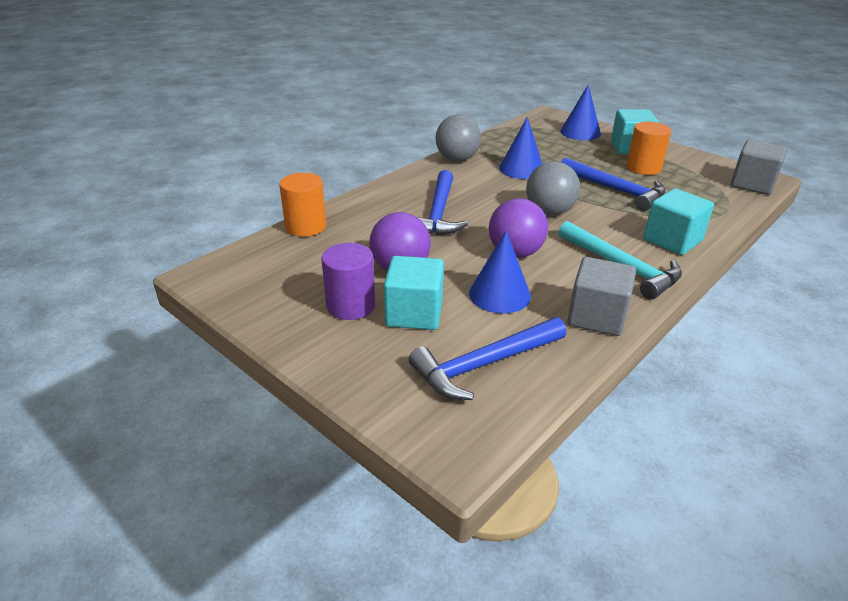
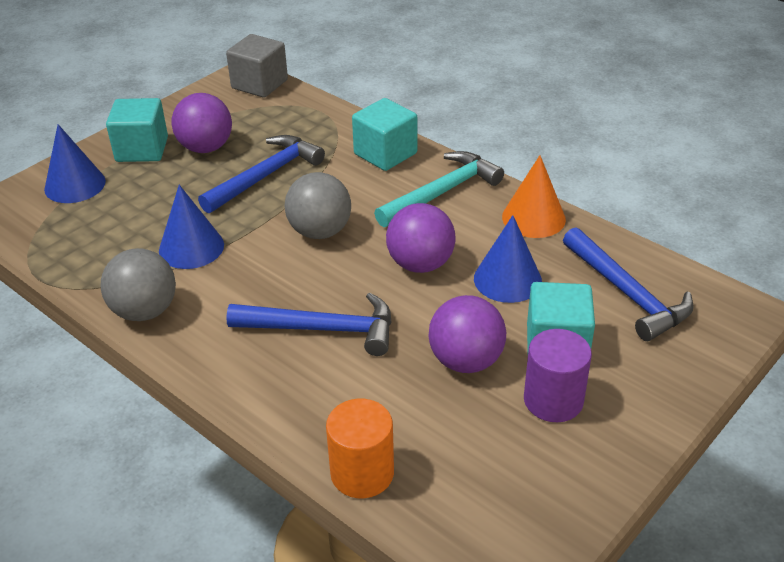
camera: 90 degrees left, 5 degrees up
(596, 317) = (533, 218): grey cube -> orange cone
(643, 168) = (206, 148): orange cylinder -> purple ball

